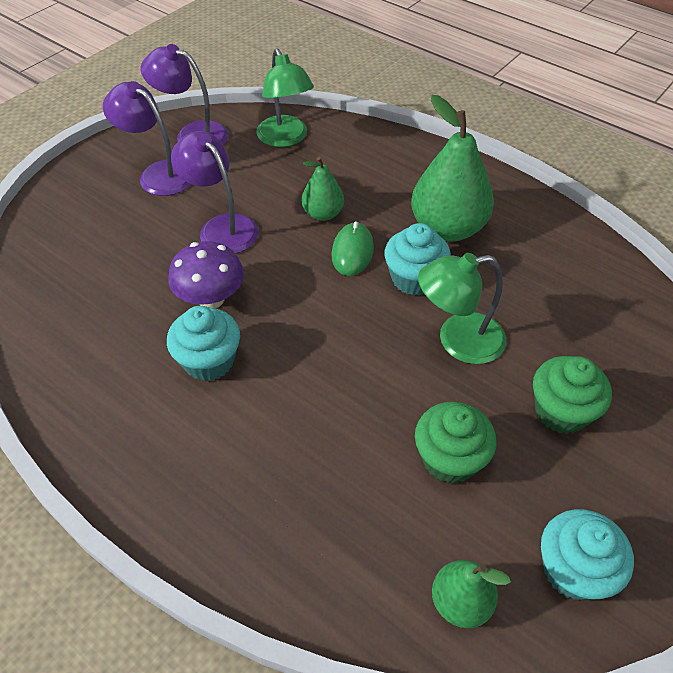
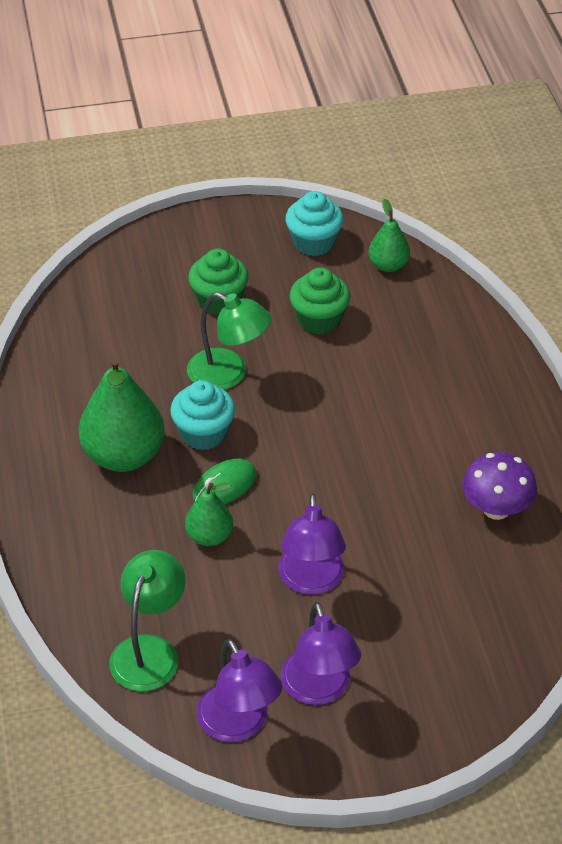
camera: 140 degrees left, 5 degrees down
(209, 361) = (420, 468): turquoise cupcake -> none
(211, 299) = (378, 517): purple mushroom -> purple mushroom (496, 509)

